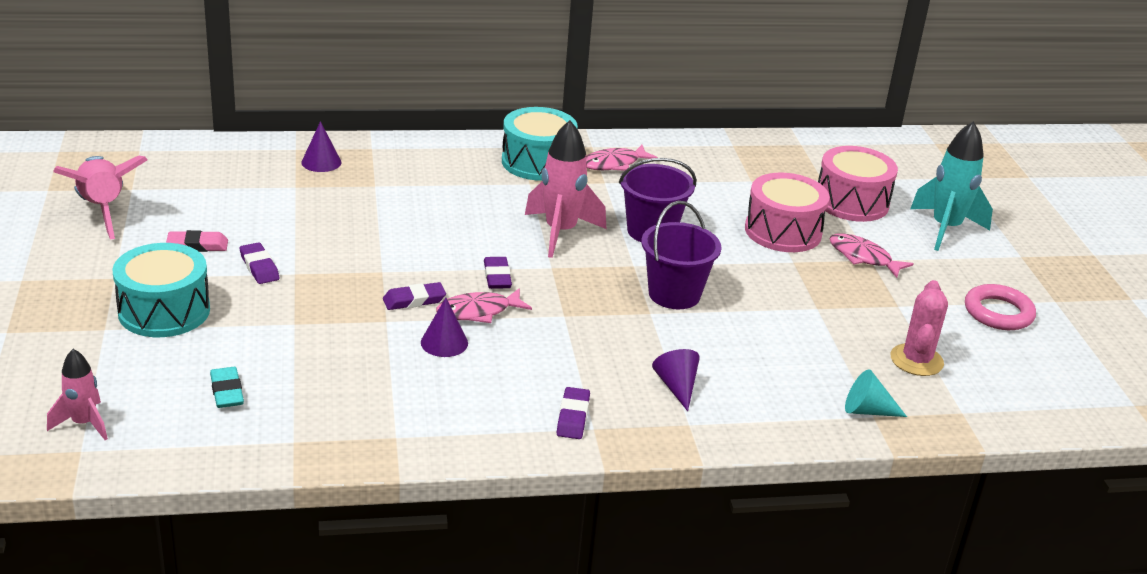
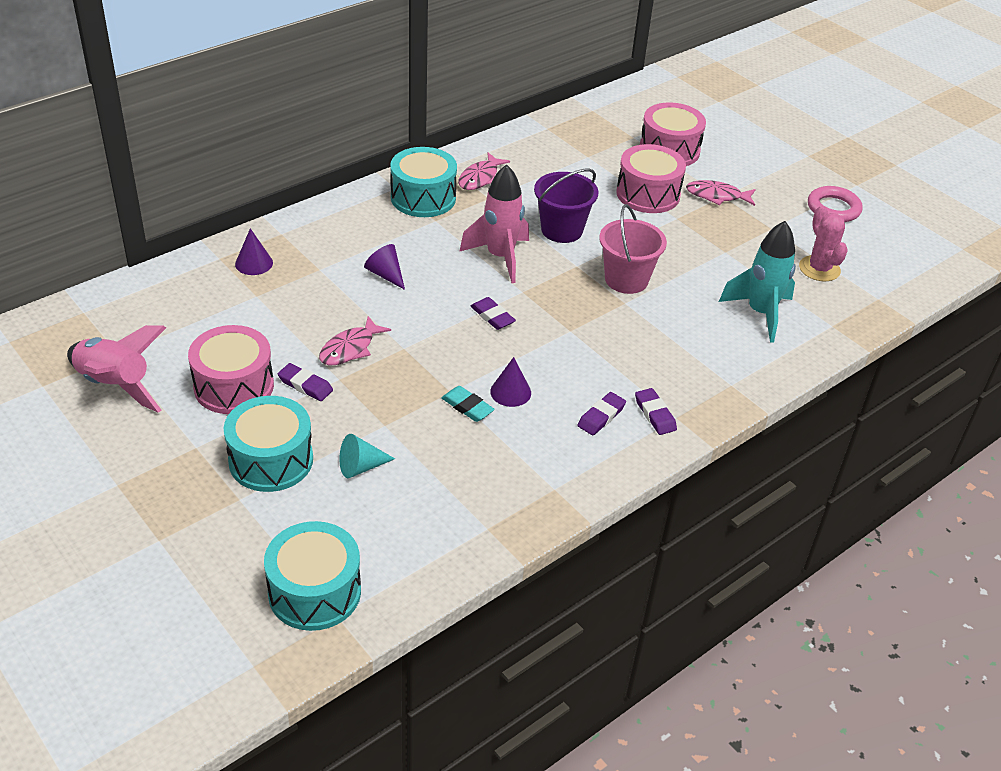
camera: 30 degrees left, 10 degrees up
(84, 423) = (314, 592): pink rocket -> turquoise drum
(197, 245) = (234, 386): pink eraser -> pink drum
(227, 391) = (395, 509): turquoise eraser -> turquoise eraser (467, 407)
(414, 300) = (453, 364): purple eraser -> purple eraser (601, 416)
(478, 312) = (509, 354): pink fish -> pink fish (350, 349)
(674, 294) = (626, 280): purple bucket -> pink bucket
(676, 387) = (697, 358): purple cone -> purple cone (385, 275)
(867, 410) = (825, 323): turquoise cone -> turquoise cone (361, 467)
(945, 229) = (746, 150): turquoise rocket -> turquoise rocket (760, 313)

